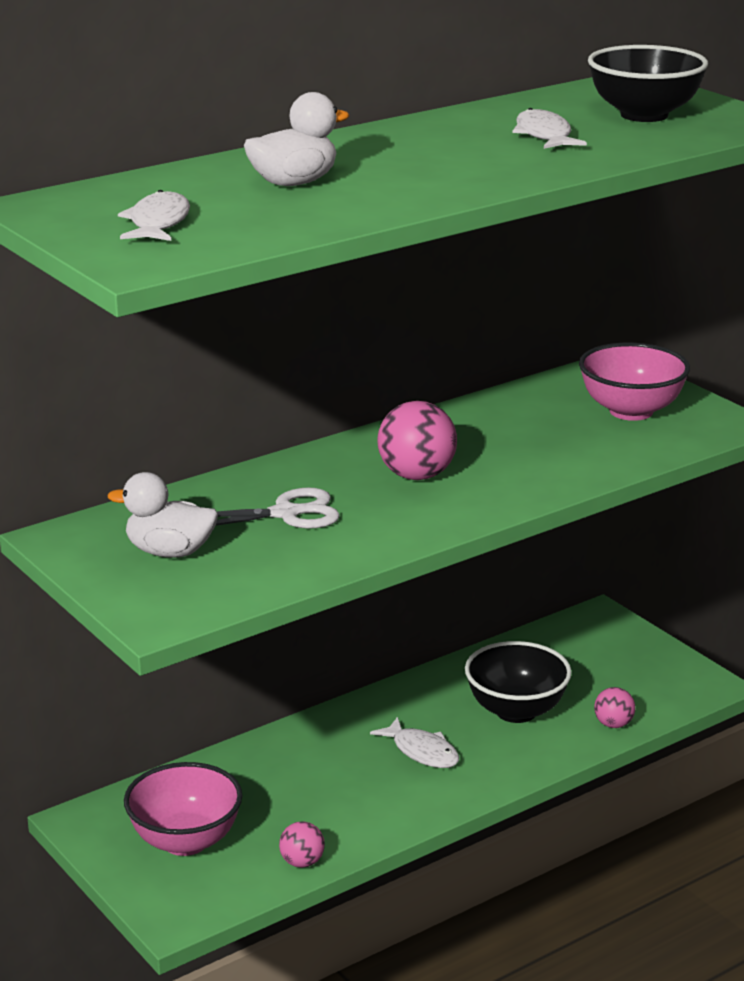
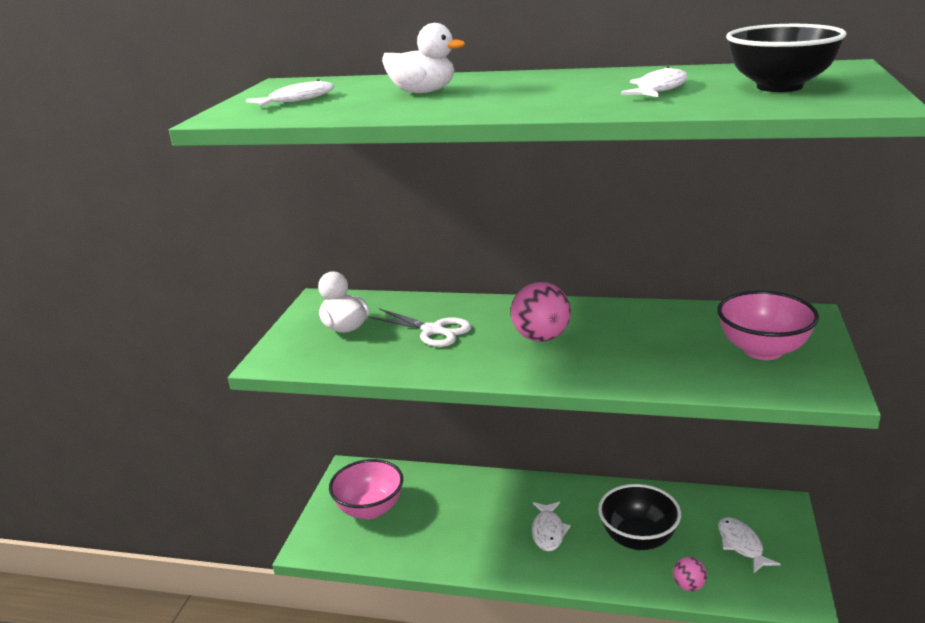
camera: 50 degrees right, 0 degrees up
(302, 862) = (399, 557): pink ball -> none
(610, 667) = (741, 545): none -> white fish

